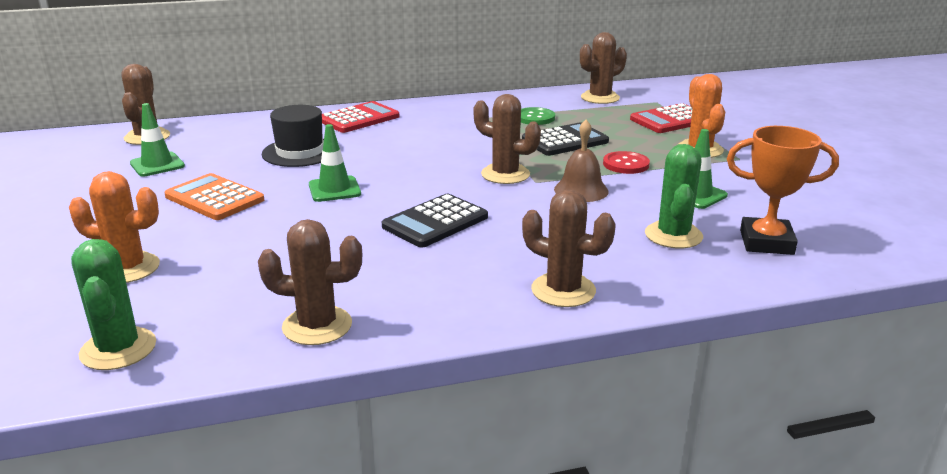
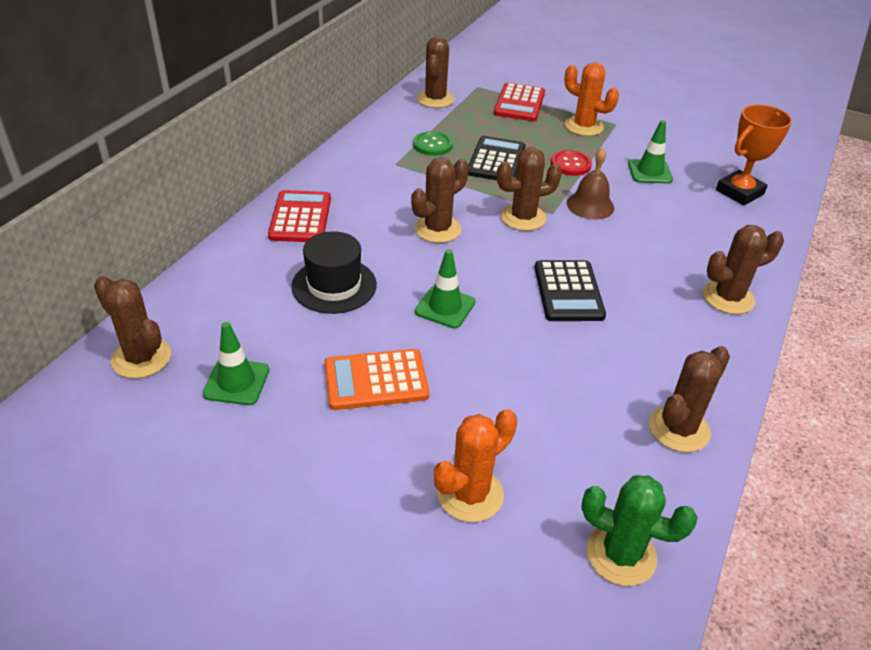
camera: 50 degrees left, 15 degrees up
(428, 155) = (437, 229): none -> brown cactus
(673, 235) = (697, 215): green cactus -> none

